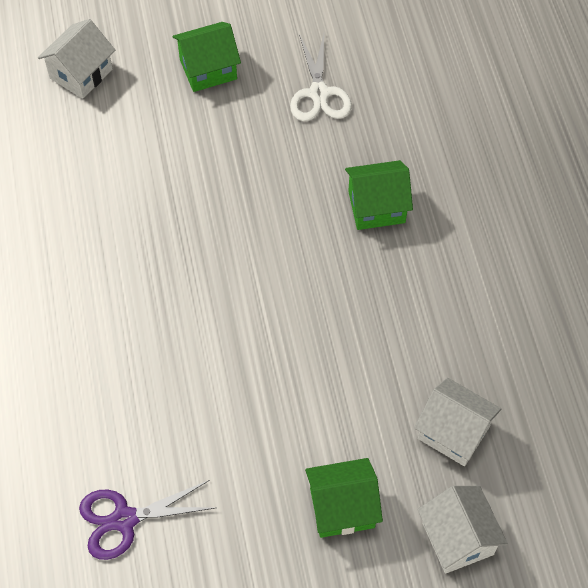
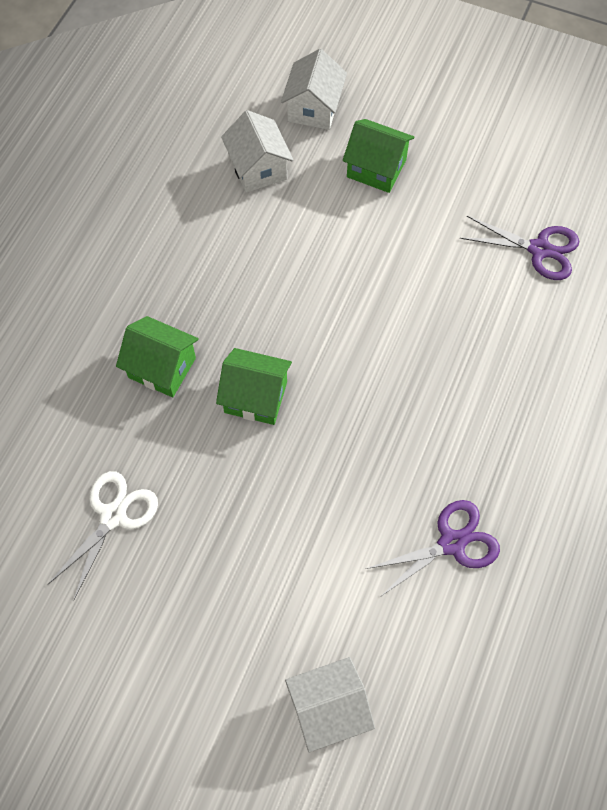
camera: 145 degrees left, 5 degrees up
(56, 217) = (451, 543): none -> purple scissors
(208, 69) = (195, 620): green house -> green house (255, 397)

